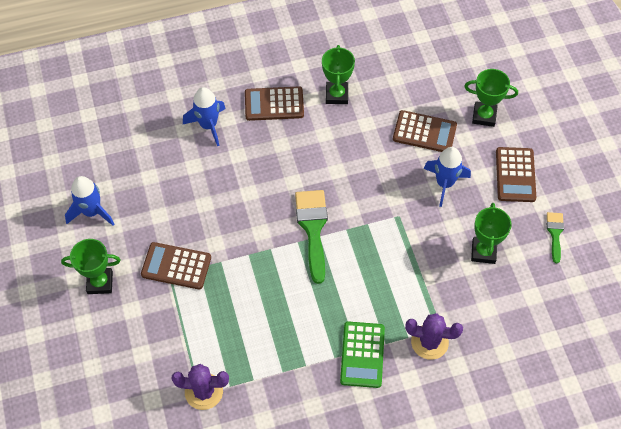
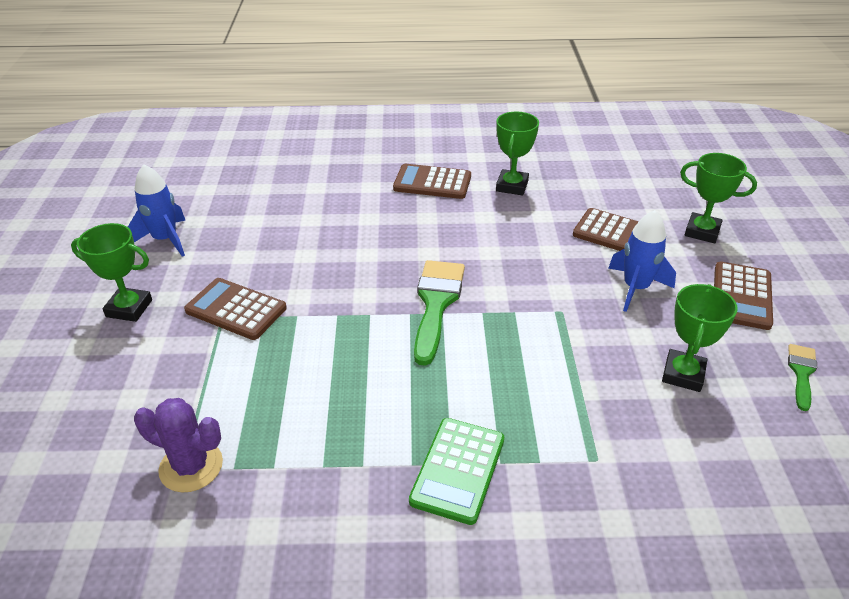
camera: 15 degrees right, 20 degrees down
(208, 125) = (346, 188): blue rocket -> none
(429, 342) = (574, 476): purple cactus -> none

